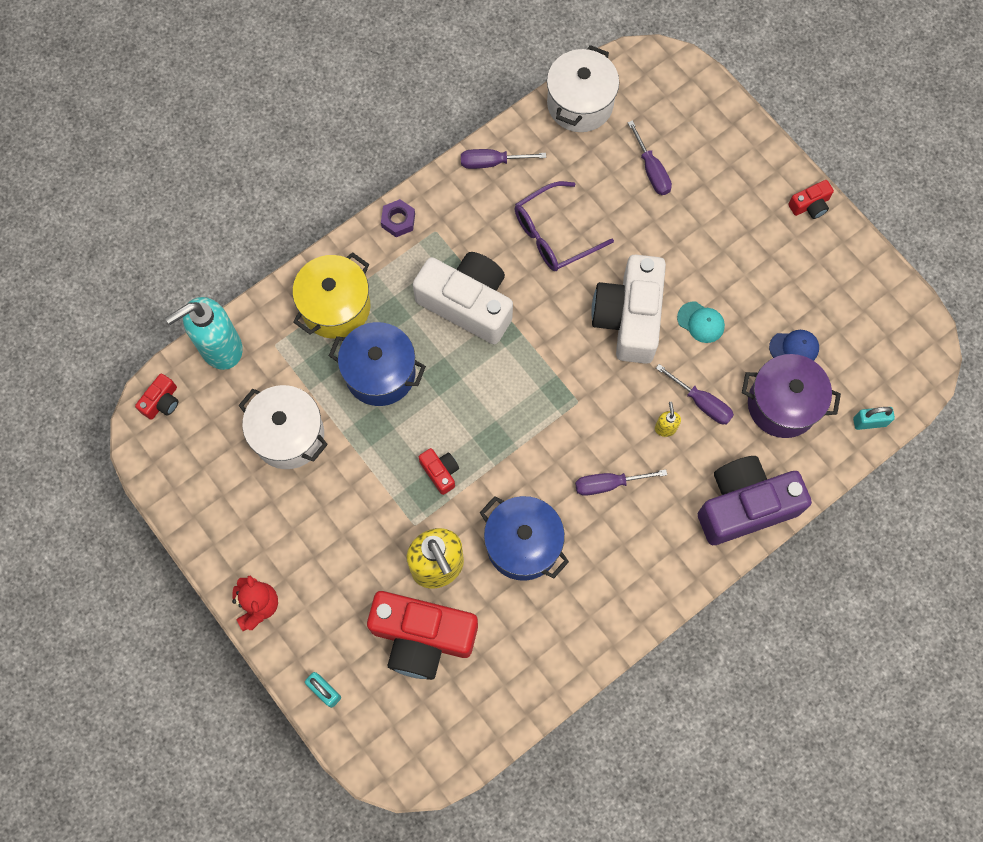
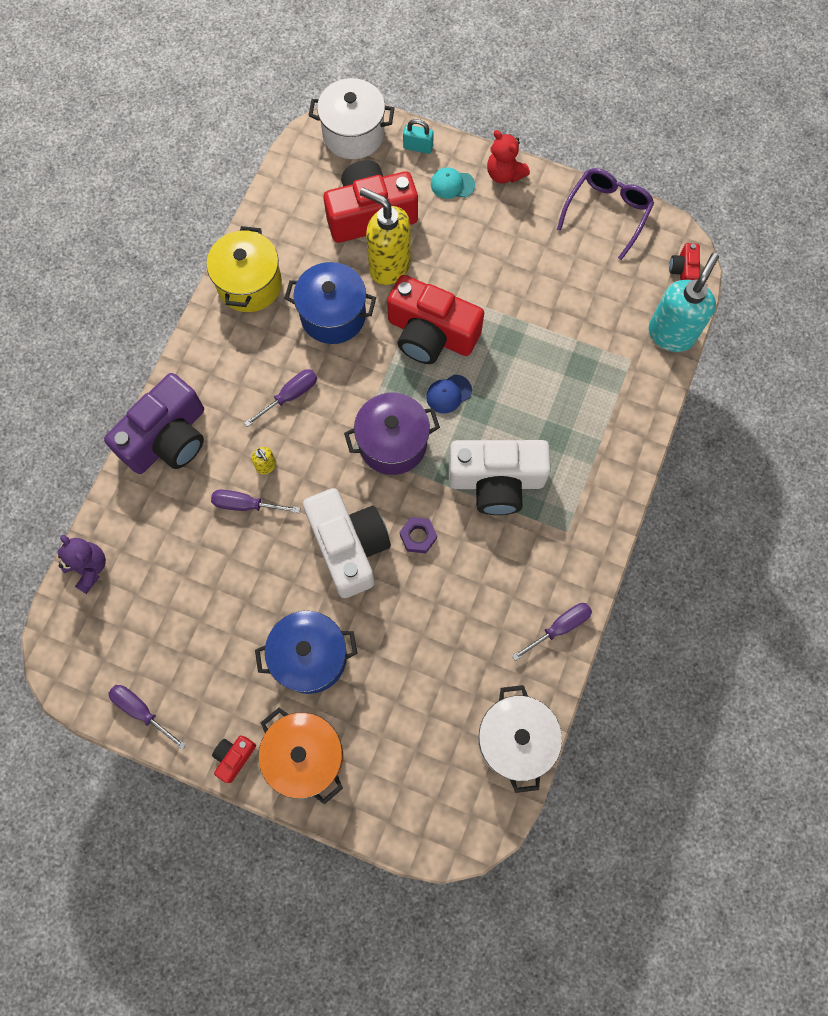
camera: 150 degrees right, 0 degrees up
(288, 435) = (568, 298): white pot -> white pot (353, 134)
(336, 307) = (604, 417): yellow pot -> yellow pot (249, 284)
(380, 373) = (530, 383): blue pot -> blue pot (310, 657)
(398, 220) = (605, 522): purple nut -> purple nut (418, 536)
(440, 472) = (431, 334): red camera -> red camera, size x2.30
(554, 234) = (460, 587): purple glasses -> purple glasses (607, 213)
(651, 170) = (406, 706): purple screwdriver -> purple screwdriver (141, 711)
(701, 322) = (282, 578): turquoise cap -> turquoise cap (452, 184)
(751, 177) = (305, 756): none -> orange pot
(782, 404) = (174, 541): purple pot -> purple pot (392, 443)
(794, 348) = (186, 600): blue cap -> blue cap (448, 394)
(869, 422) = (89, 568): turquoise padlock -> purple teddy bear

